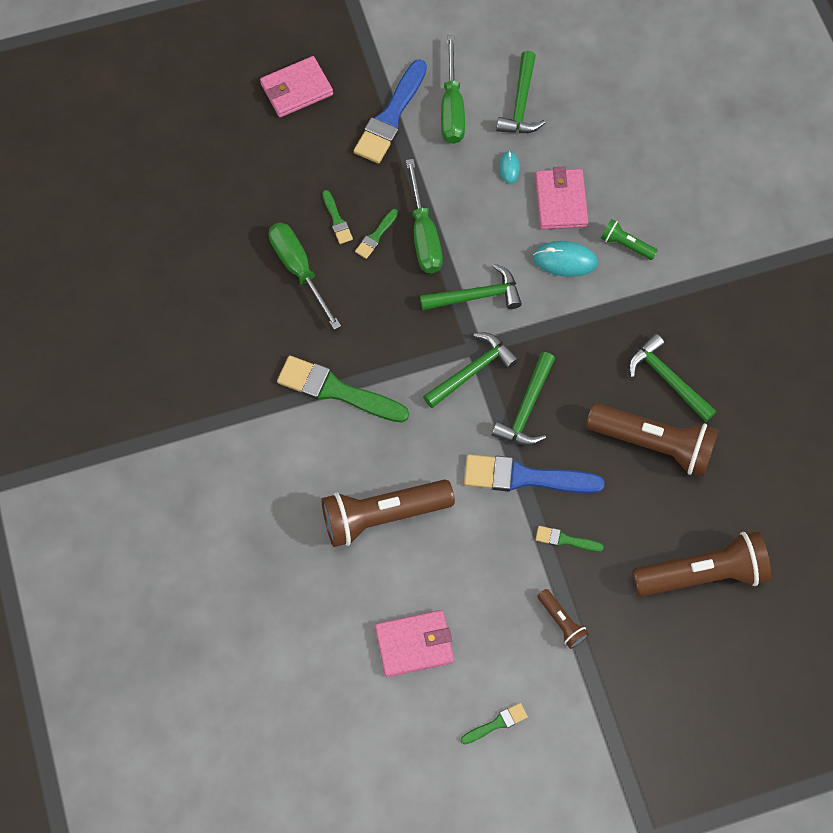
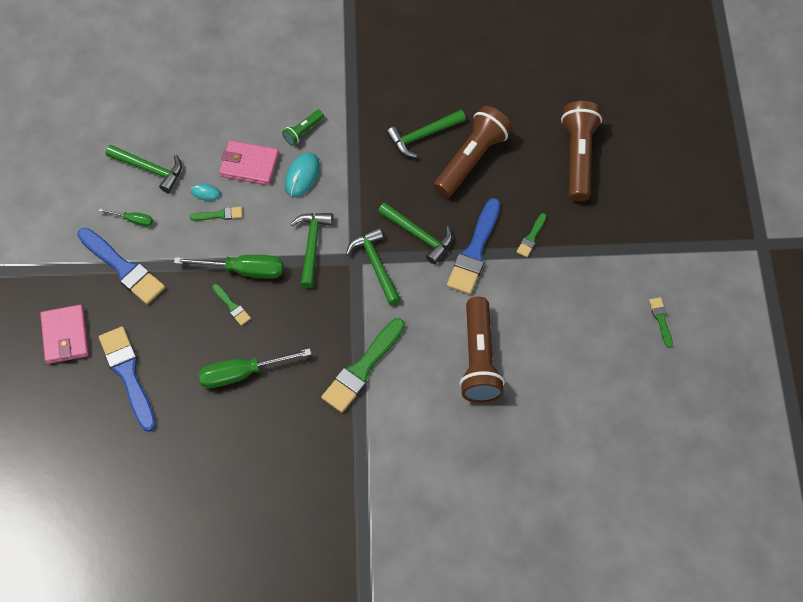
camera: 75 degrees left, 5 degrees down
(269, 161) = (128, 374): none -> blue brush
(337, 220) = (206, 333): green brush -> green brush (219, 215)
(414, 644) = (588, 361): pink wallet -> none
(452, 108) = (133, 220): green screwdriver -> green screwdriver, size x0.53
(561, 622) = (593, 256): brown flashlight -> none

